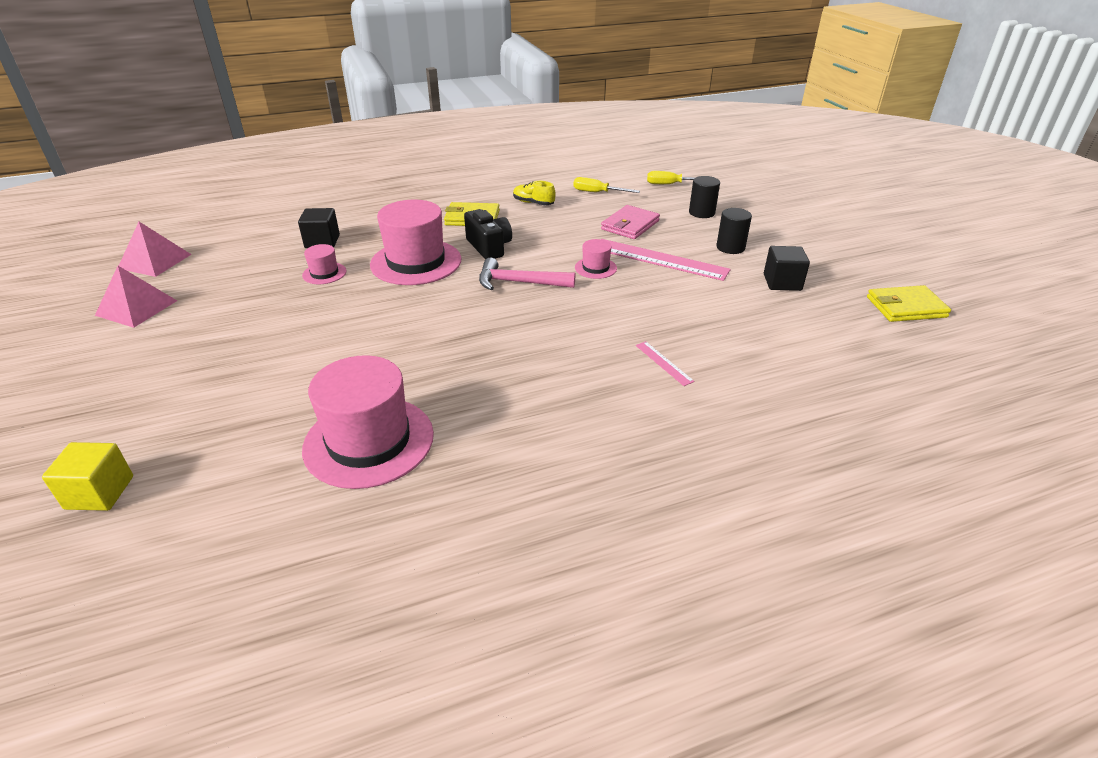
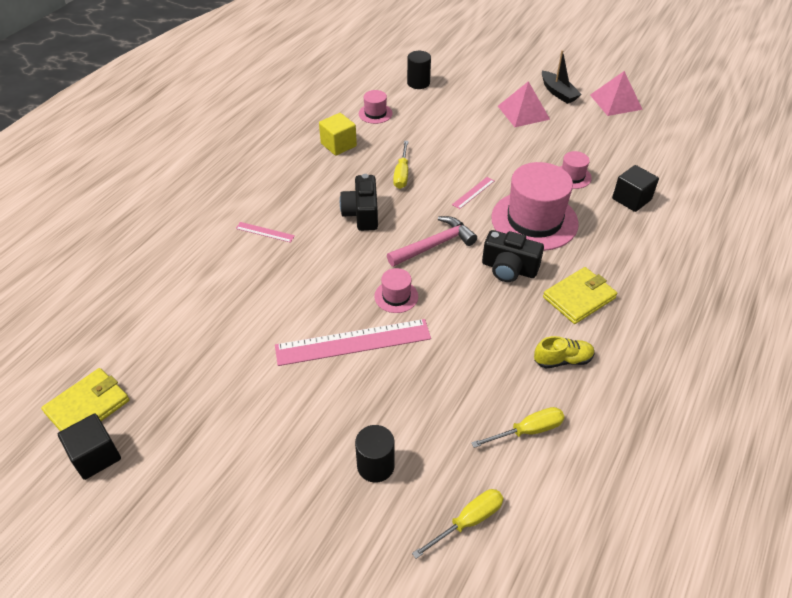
camera: 140 degrees right, 10 degrees up
(99, 492) = (447, 52): yellow cube -> yellow cube (338, 145)
(150, 346) = (558, 93): none -> black boat
(154, 261) = (685, 126): pink pyramid -> pink pyramid (523, 112)
(369, 441) = (375, 113): pink hat -> pink hat, size x0.46
(423, 301) = (473, 192): none -> pink ruler
(457, 349) = (402, 174): none -> yellow screwdriver
(548, 333) = (362, 214): none -> black camera
(630, 225) = (428, 383): pink wallet -> none
(730, 247) = (299, 407): black cylinder -> black cylinder (418, 83)
(782, 282) = (219, 376): black cube -> black cube (96, 456)

